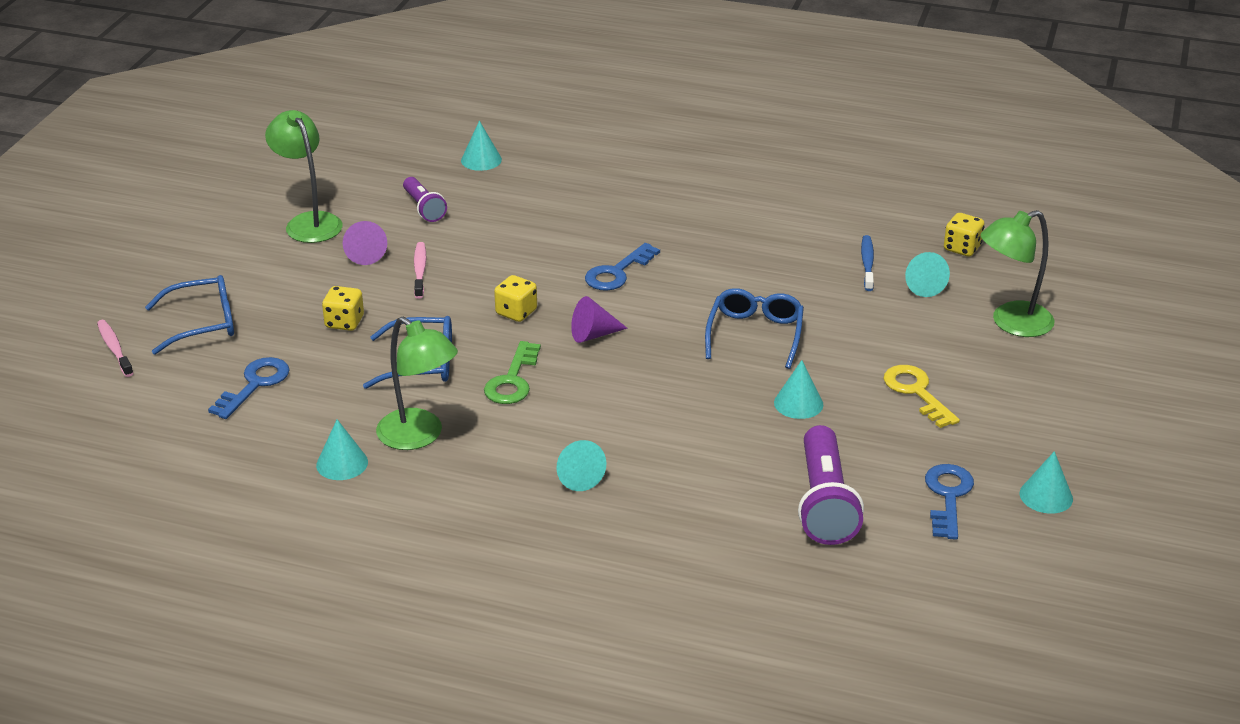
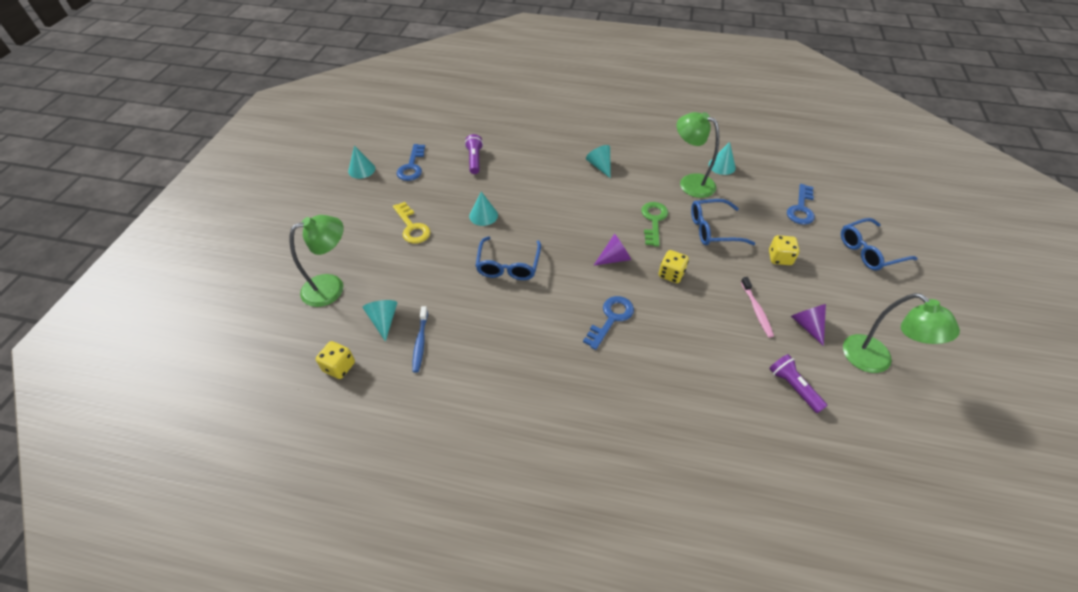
camera: 175 degrees right, 15 degrees up
(114, 348) = (905, 228): pink toothbrush -> none
(481, 160) = (779, 471): turquoise cone -> none
(825, 503) = (474, 160): purple flashlight -> purple flashlight, size x0.58

